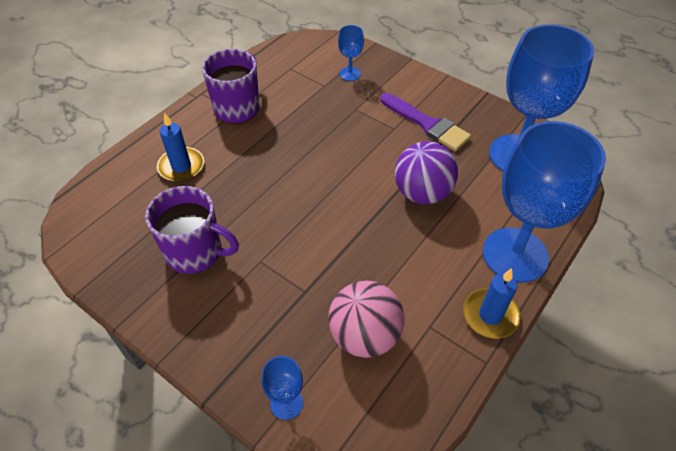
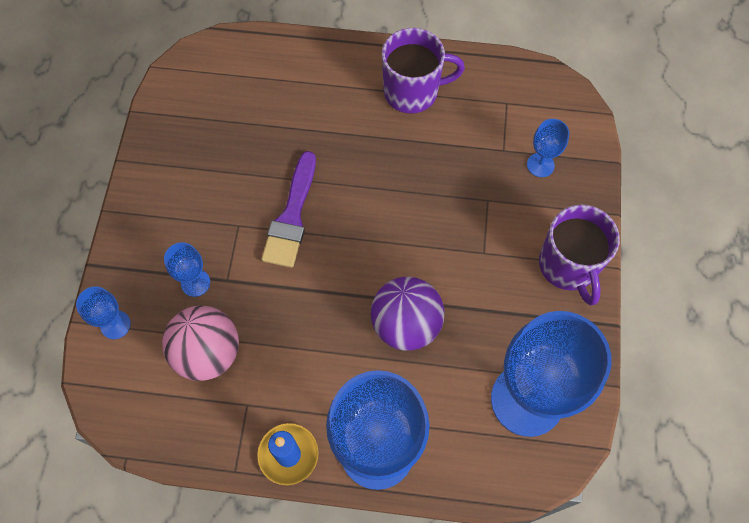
camera: 60 degrees right, 15 degrees up
(181, 166) = (305, 95): blue candle -> none
(196, 252) = (218, 169): purple mug -> purple mug (568, 266)
(291, 316) = (195, 283): none -> blue goblet
(427, 124) = (513, 283): purple brush -> purple brush (291, 216)

